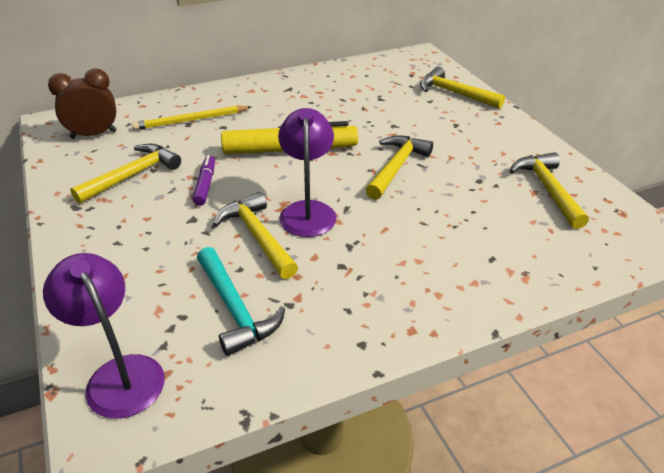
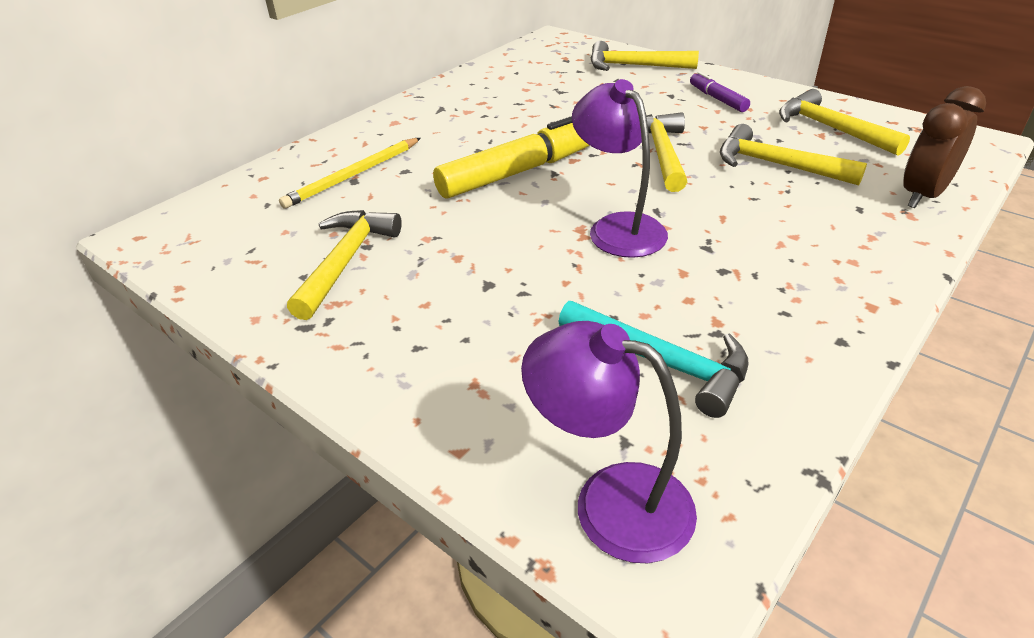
camera: 25 degrees left, 0 degrees up
(93, 135) = (229, 231): brown clock -> brown clock (922, 195)
(205, 185) = (459, 241): purple marker -> purple marker (717, 99)
(257, 236) = (592, 274): yellow hammer -> yellow hammer (776, 165)

